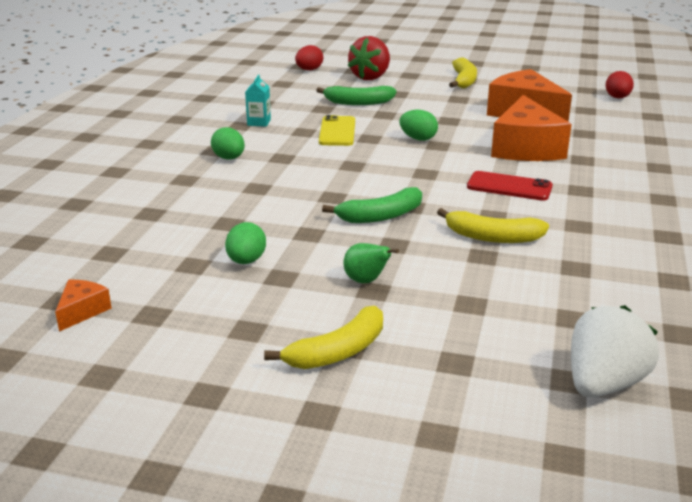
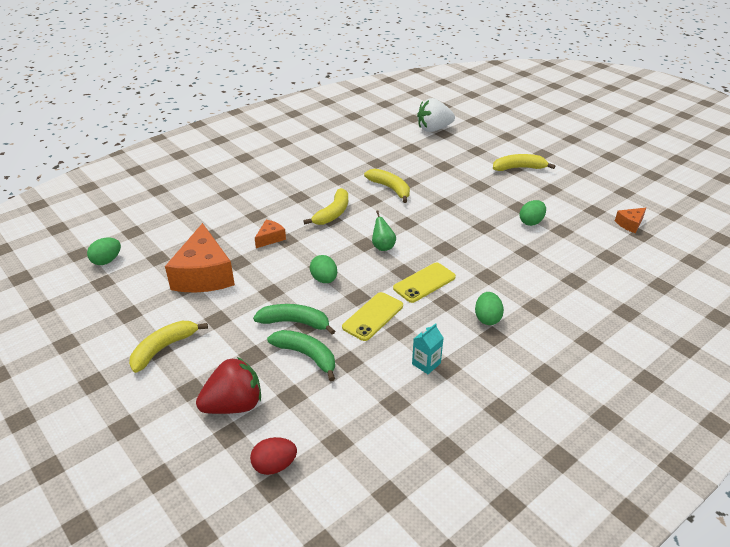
camera: 145 degrees left, 10 degrees up
(319, 163) = (424, 283): none -> yellow phone
(366, 281) = (479, 190): green pear -> green pear (383, 246)
(380, 216) = (431, 222): green banana -> green banana (295, 322)
(509, 187) = (333, 213): red phone -> yellow banana
(525, 148) = (270, 238): orange cheese -> orange cheese, size x0.46
(617, 98) = (107, 261): red egg -> green egg

